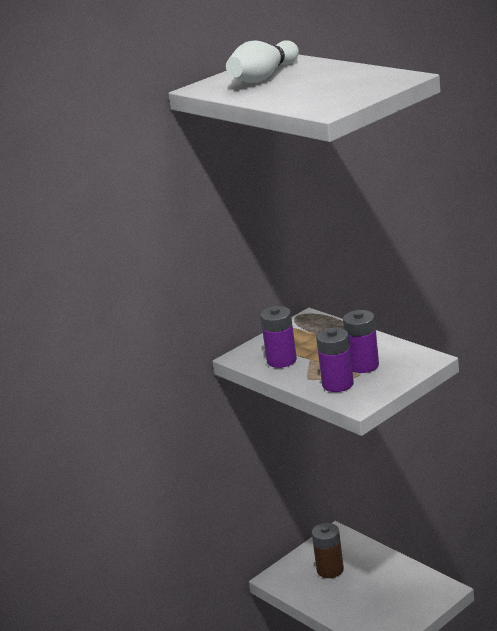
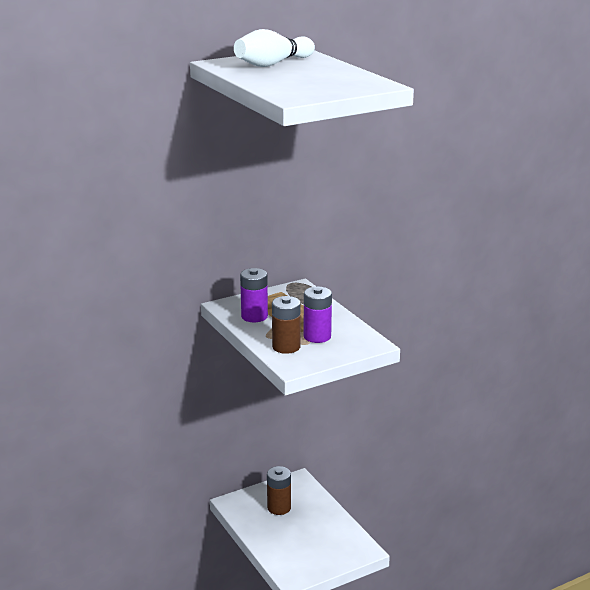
camera: 10 degrees right, 0 degrees up
(337, 384) = (286, 347): purple battery -> brown battery

